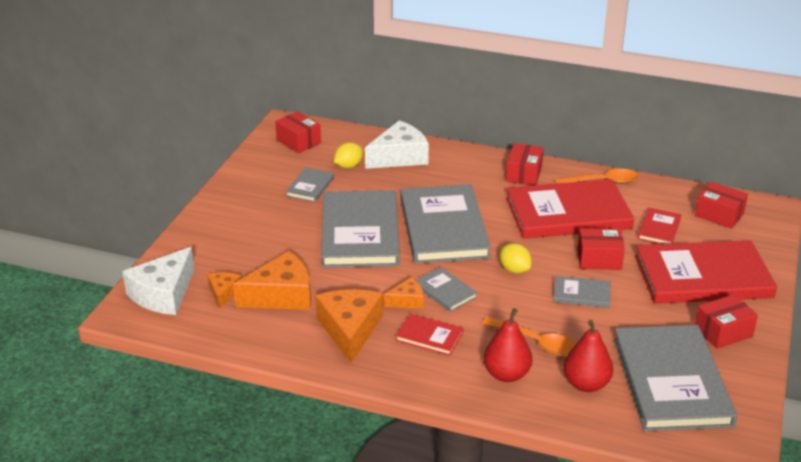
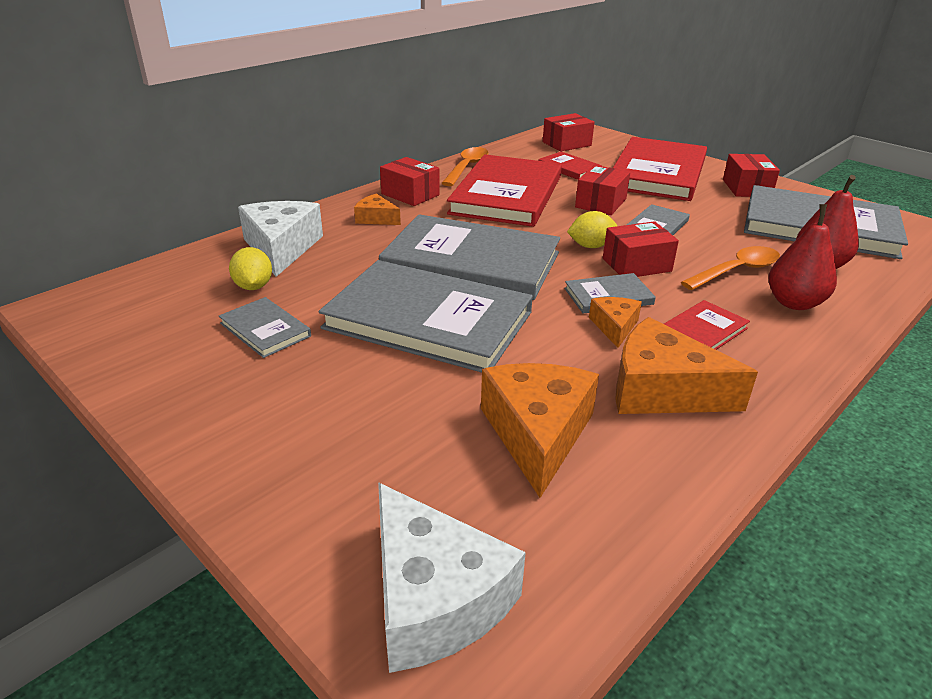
camera: 65 degrees left, 0 degrees up
(223, 292) = (486, 502): orange cheese -> orange cheese (376, 218)
(298, 141) = (130, 308): red box -> red box (636, 265)

